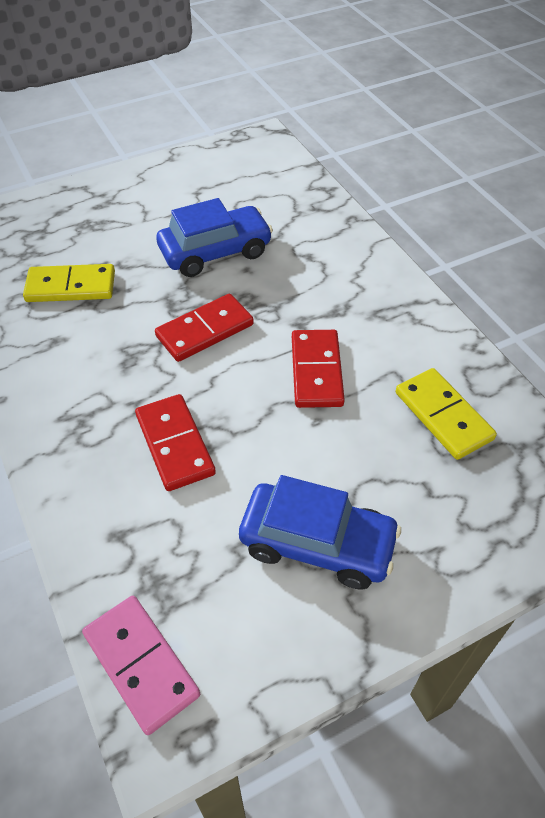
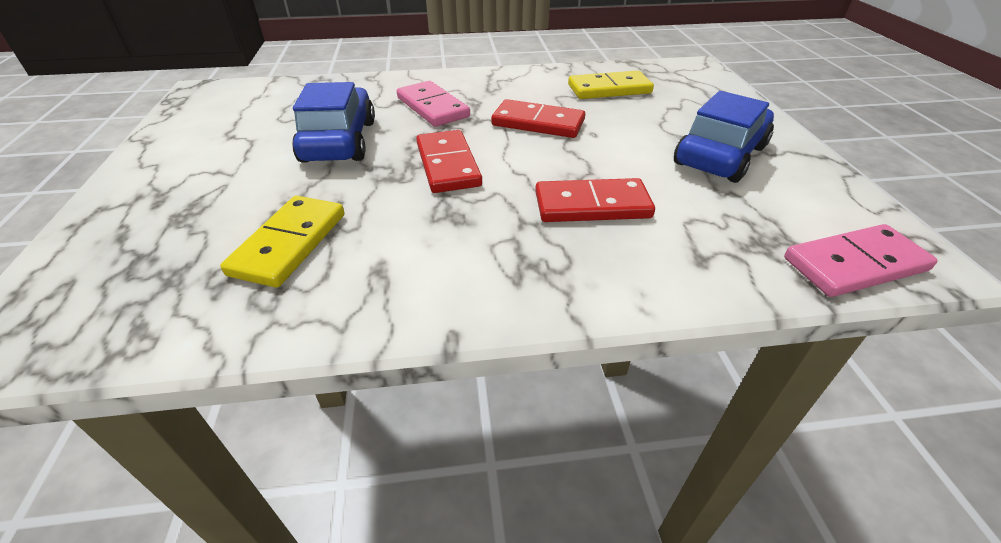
camera: 70 degrees left, 10 degrees down
(309, 284) = (433, 107): none -> pink domino

